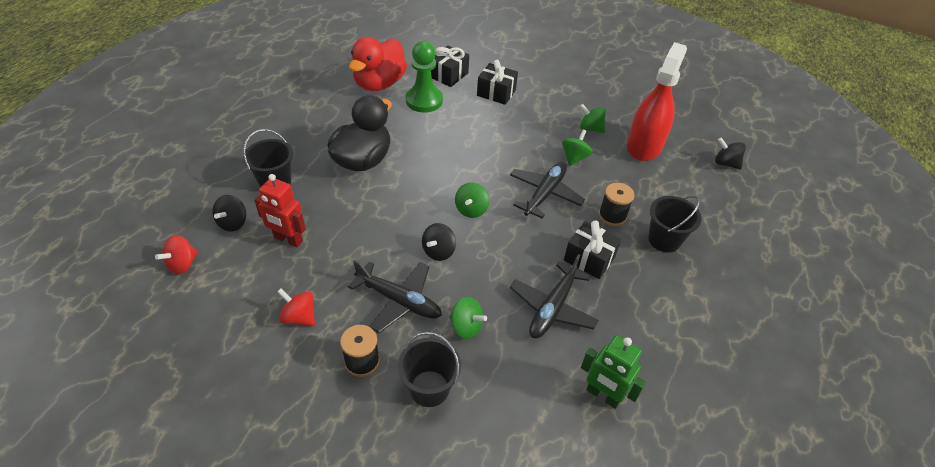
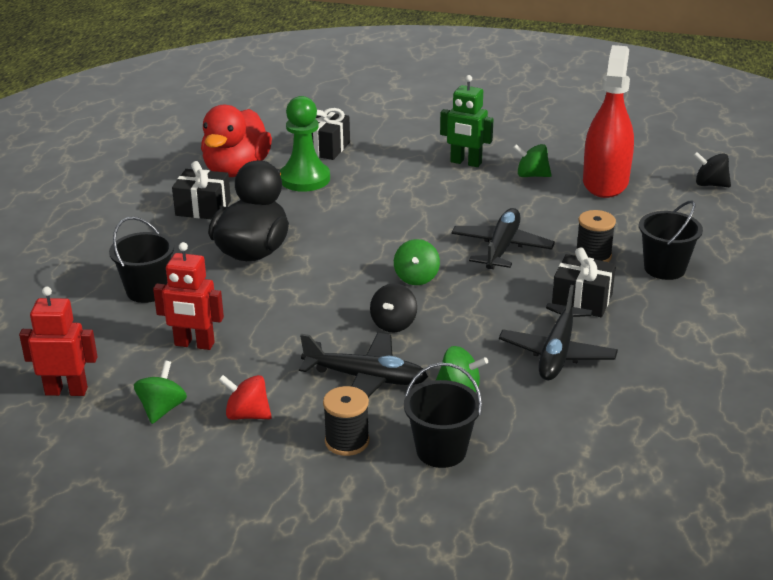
camera: 10 degrees left, 15 degrees down
(182, 264) = (66, 391): red spinning top -> red robot
(233, 223) = (112, 340): black spinning top -> none
(496, 93) = (396, 157): black gift -> black gift (203, 208)
(574, 158) = (524, 207): green spinning top -> green spinning top (162, 409)
(603, 395) = (649, 420): green robot -> green robot (465, 163)

